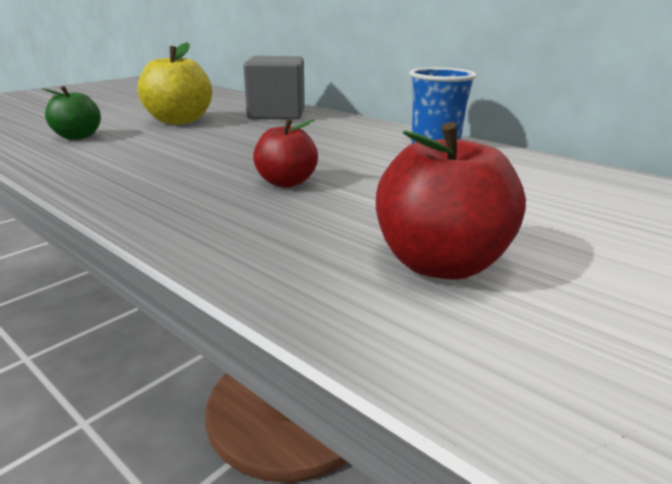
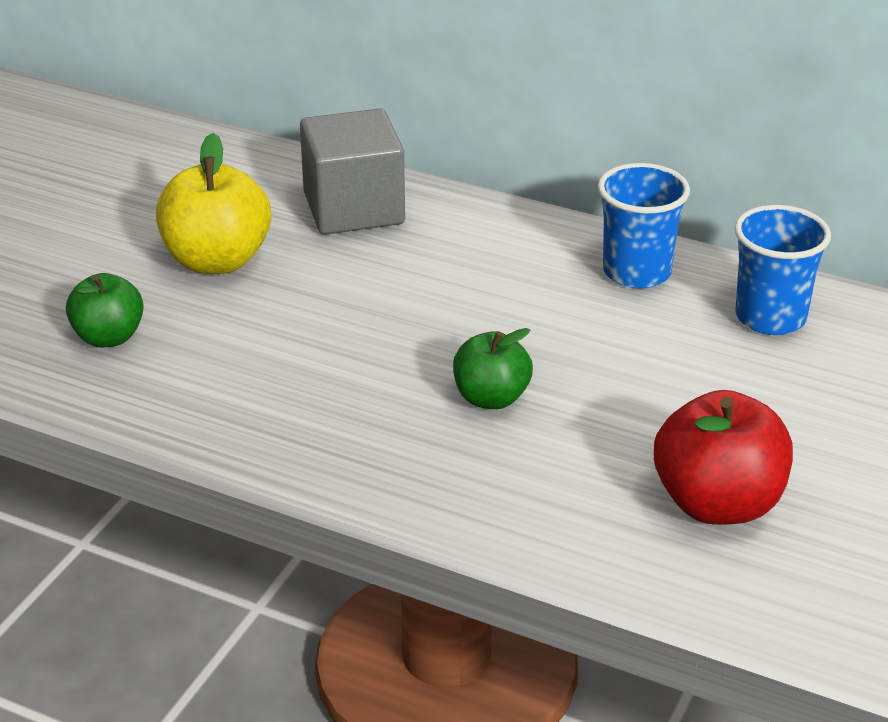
camera: 15 degrees left, 10 degrees up
(286, 182) = (491, 398): red apple -> green apple
(528, 171) = (770, 317): none -> blue cup

